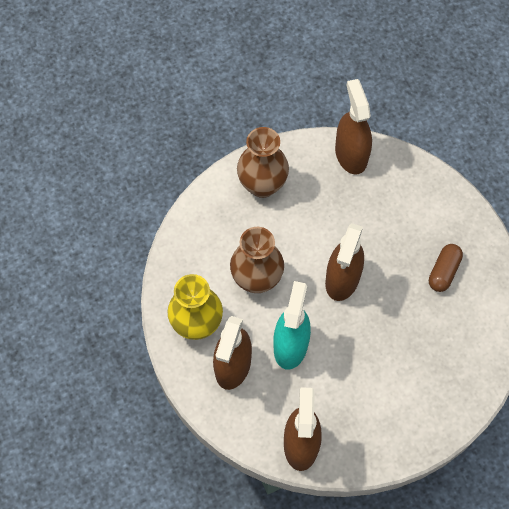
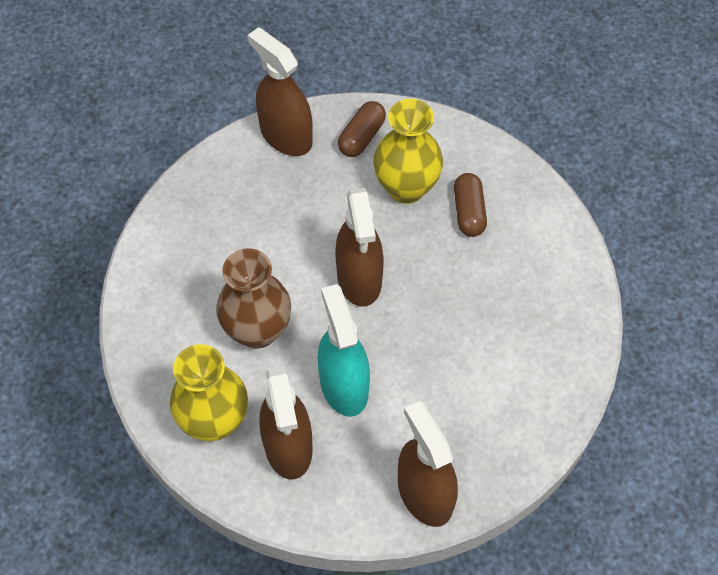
camera: 30 degrees left, 5 degrees down
(262, 185) = (200, 219): brown vase -> none
(402, 181) = (361, 136): none -> brown capsule
(411, 232) = (406, 187): none -> yellow vase

